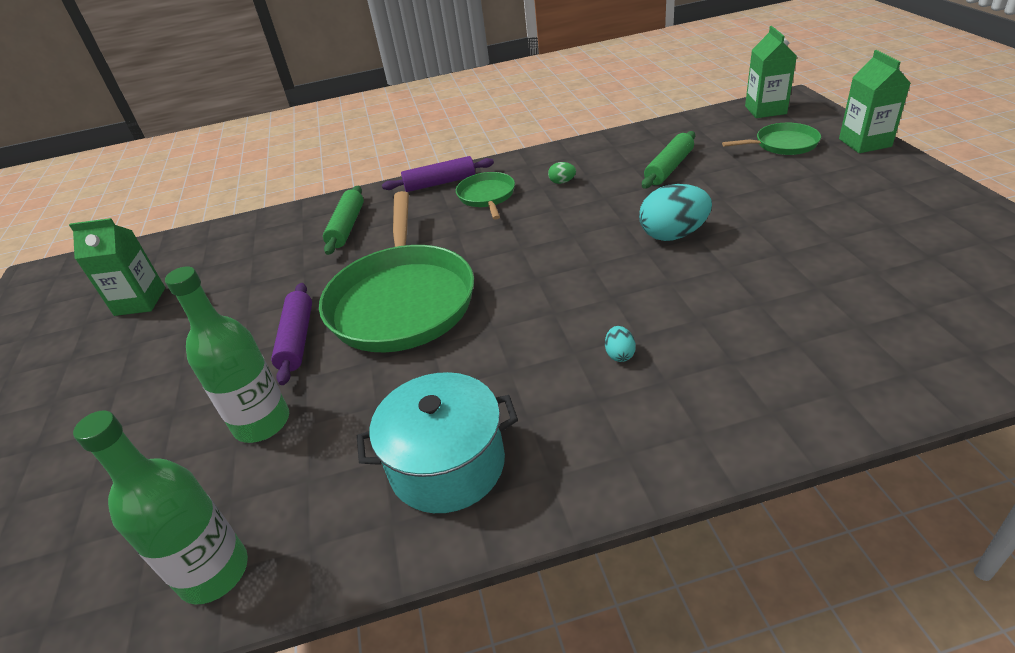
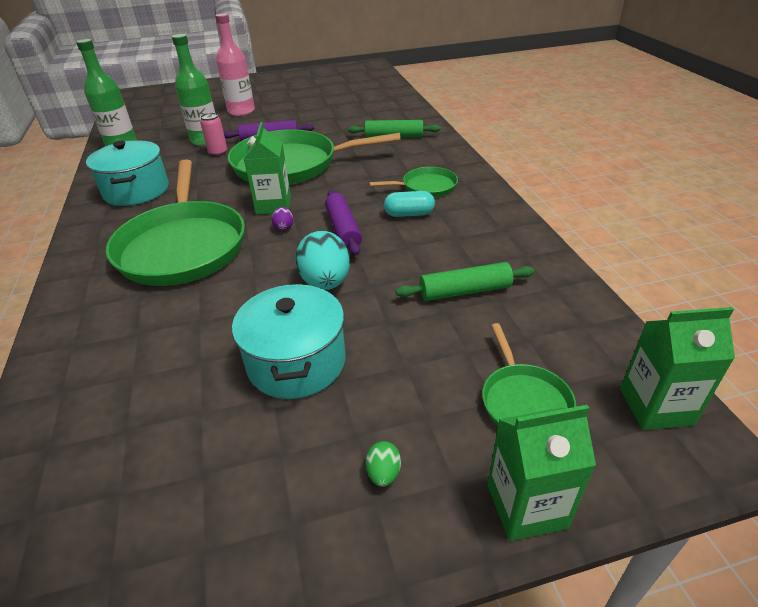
camera: 85 degrees right, 0 degrees up
(140, 301) = (331, 93): green carton -> green carton (273, 205)
(143, 403) = (241, 111): none -> pink bottle
(327, 391) = (218, 153): none -> pink can
(440, 183) = (455, 165): purple rolling pin -> purple rolling pin (343, 229)
(544, 201) = (409, 214): none -> turquoise capsule
(562, 182) = (445, 223): green egg -> green egg (383, 473)
(570, 278) = (284, 227): none -> purple egg
(619, 354) = (183, 246): turquoise egg -> green pan
(669, 168) = (465, 291): green rolling pin -> green rolling pin turned 45 degrees counterclockwise
(790, 233) = (296, 362): none -> turquoise pot

